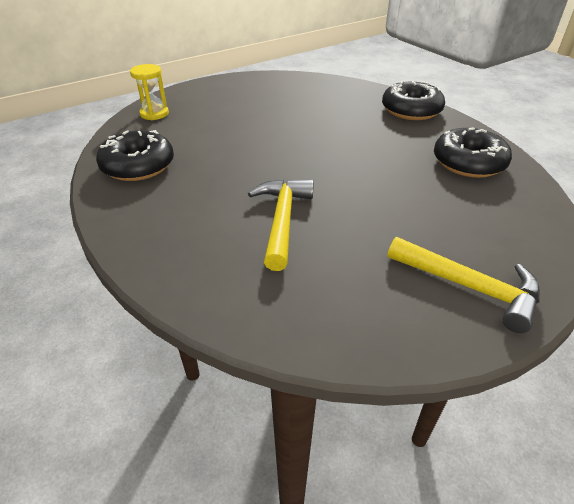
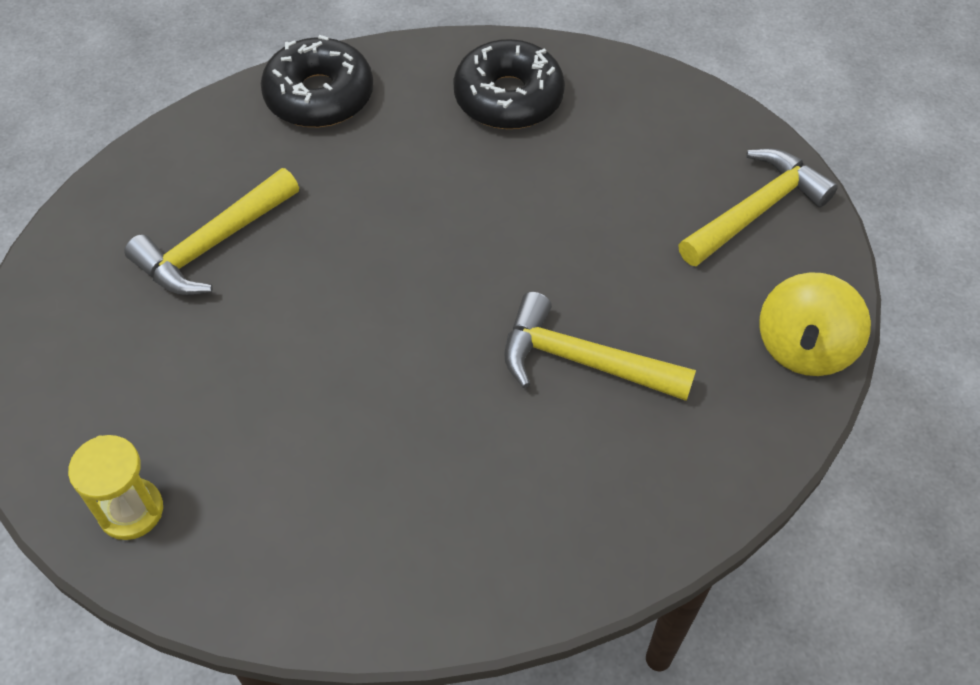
camera: 75 degrees left, 15 degrees up
(138, 166) = (349, 552): black donut -> none
(299, 103) = (212, 245): none -> yellow hammer
(347, 332) = (803, 348): none -> yellow spinning top

